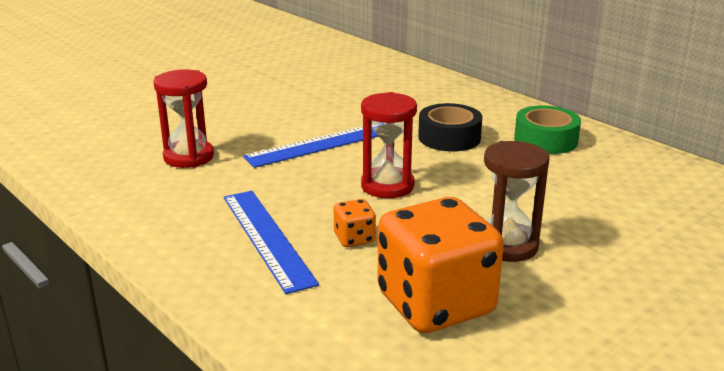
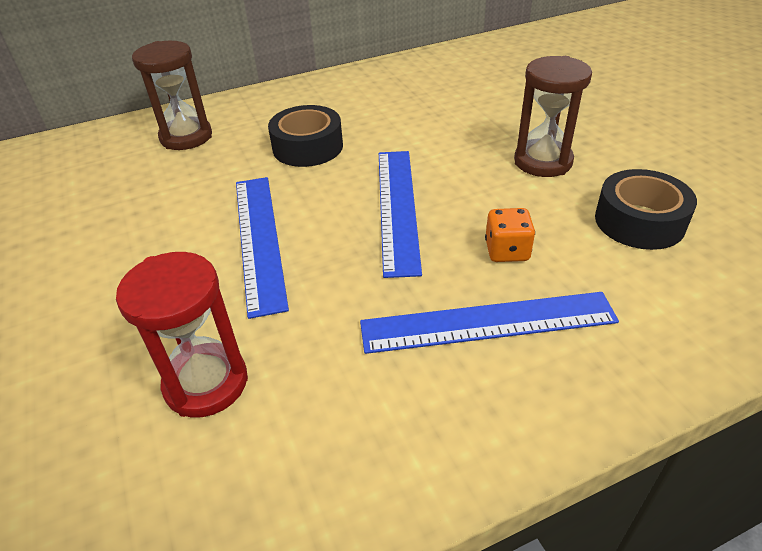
camera: 70 degrees left, 15 degrees up
(387, 186) = (397, 207): red hourglass -> blue ruler
(429, 94) = (186, 137): none -> brown hourglass
(435, 304) = (639, 221): orange dice -> black tape
(545, 140) = (350, 98): green tape -> none

